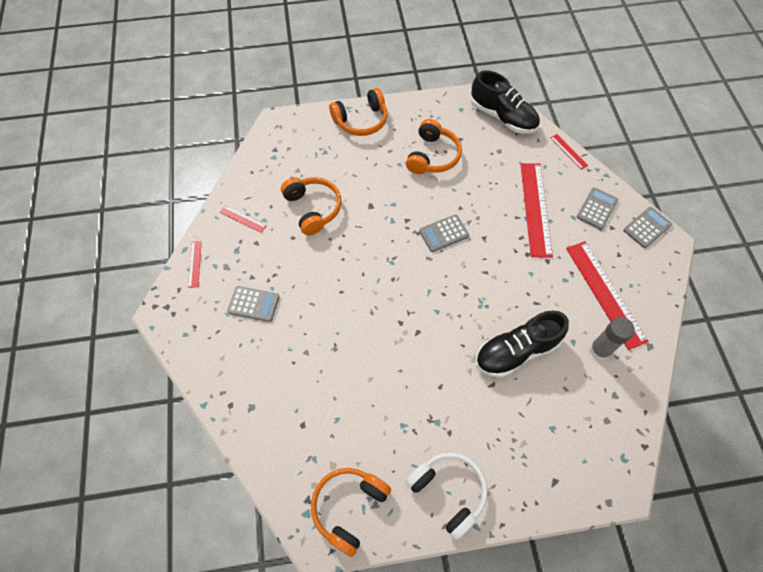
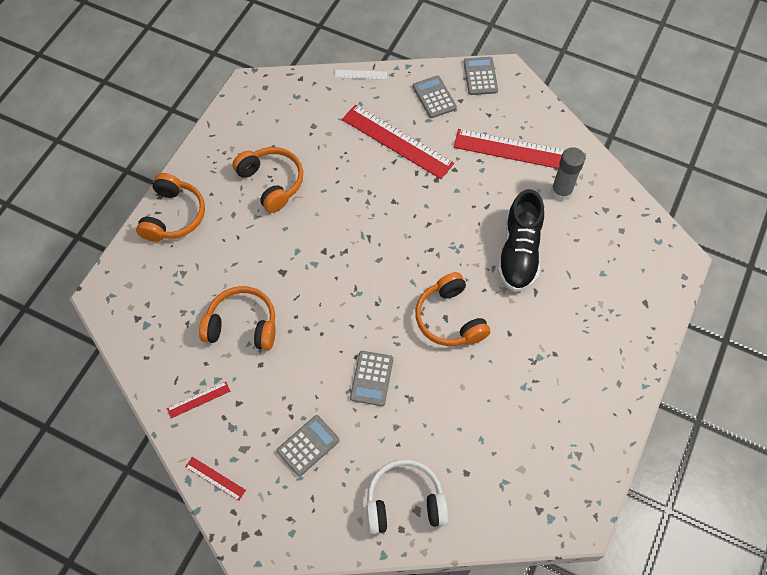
camera: 55 degrees left, 0 degrees up
(349, 507) = (567, 478): orange headphones -> orange headphones (449, 318)
(443, 233) = (363, 230): grey calculator -> grey calculator (372, 378)
(448, 492) = (604, 388): white headphones -> white headphones (404, 502)
(502, 117) = (278, 96): black shoe -> none
(568, 151) = (360, 74): red ruler -> white ruler

